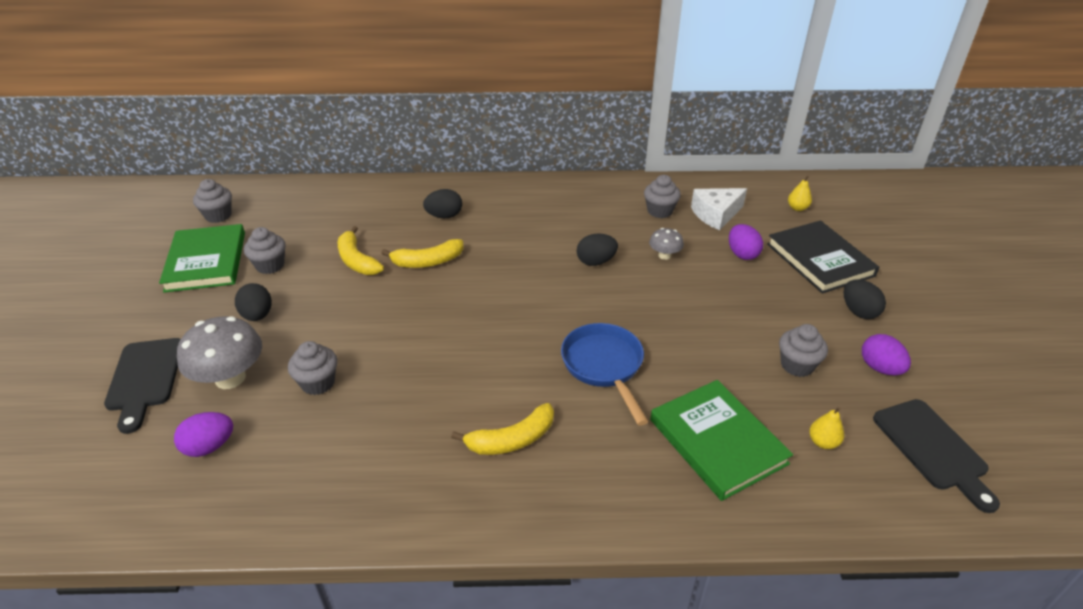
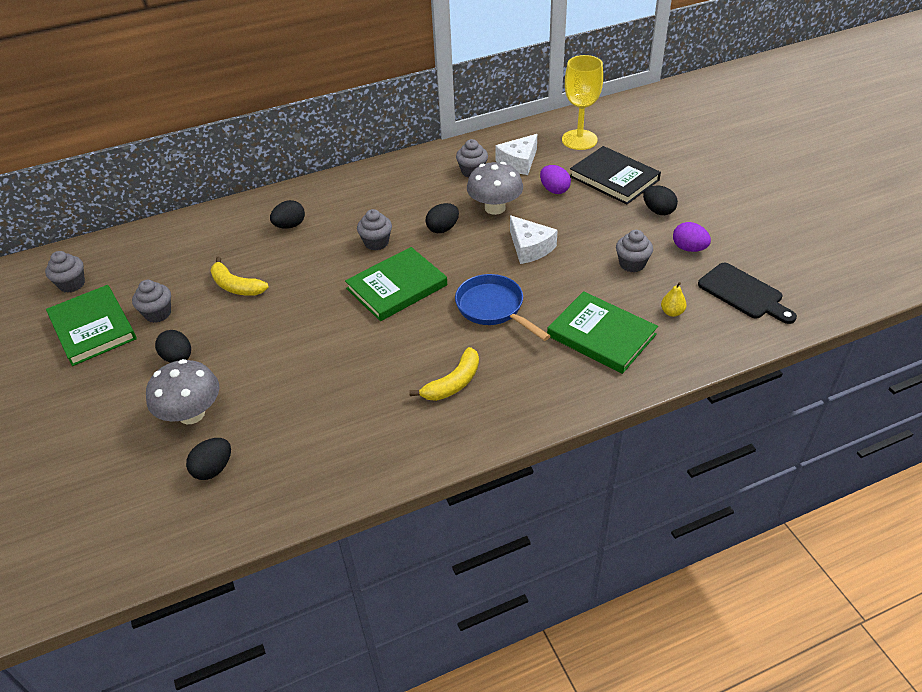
camera: 20 degrees left, 5 degrees up
(144, 378) = (113, 439): black cutting board -> none
(209, 446) = (213, 469): purple egg -> black egg
(318, 383) = (271, 393): grey cupcake -> grey cupcake (376, 242)
(428, 262) = (300, 269): yellow banana -> none
(512, 309) = (396, 287): none -> green book
(664, 255) = (495, 208): grey mushroom -> grey mushroom, size x1.90
(682, 310) = (530, 248): none -> white cheese
(797, 208) = (579, 140): yellow pear -> yellow goblet

